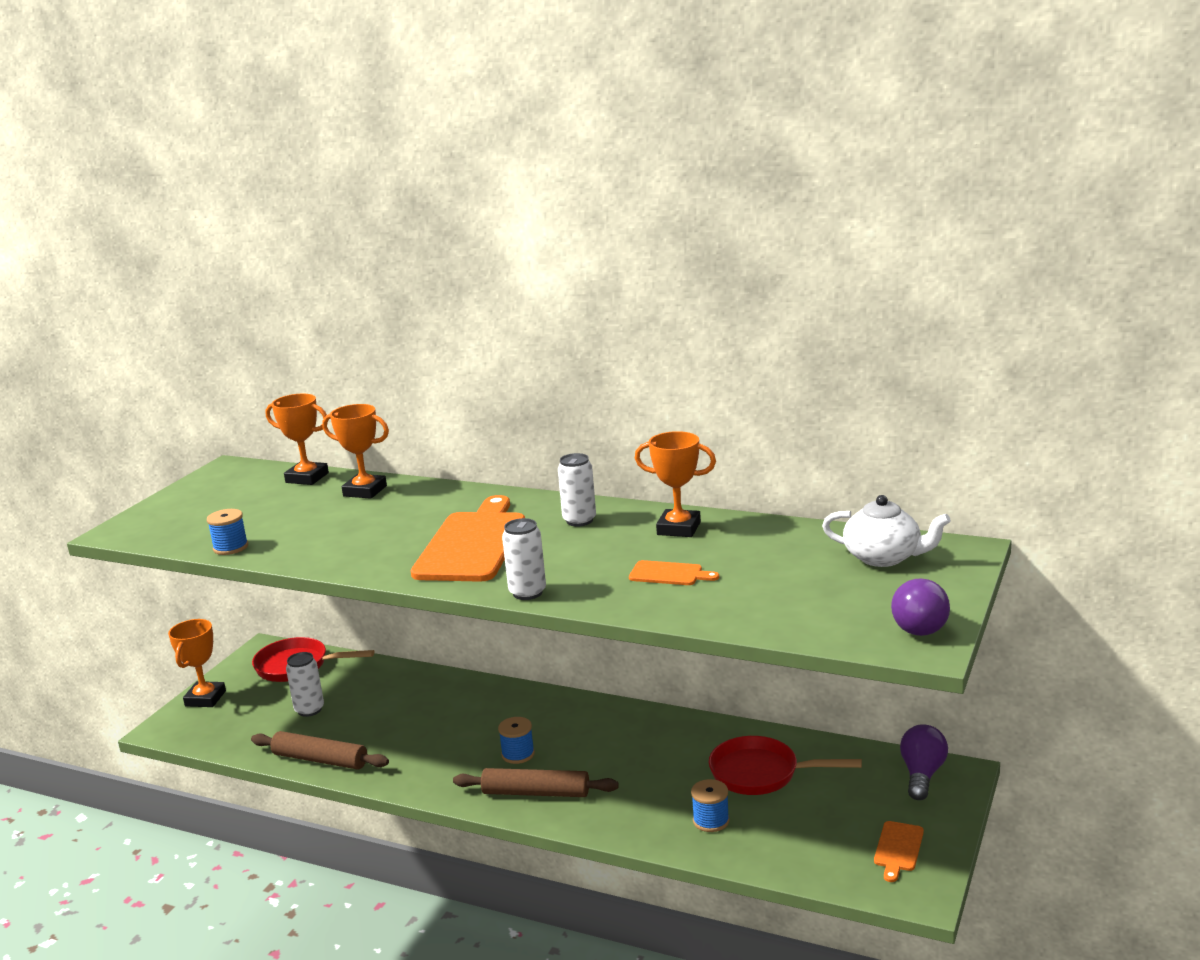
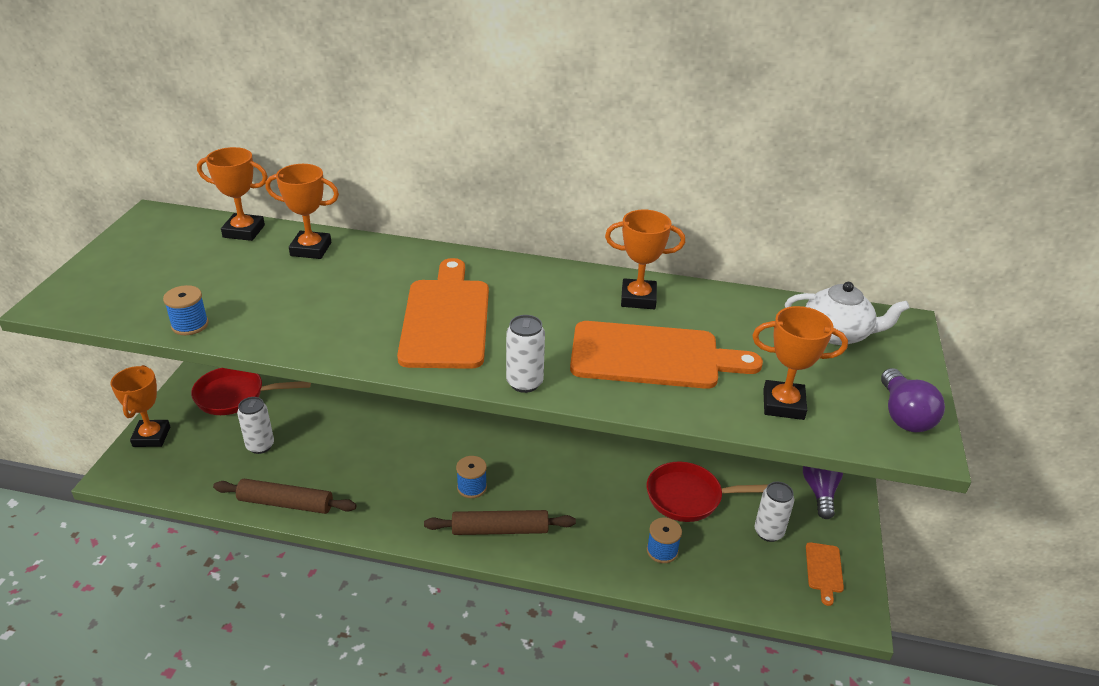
camera: 15 degrees left, 15 degrees up
(579, 520) = (540, 288): white can -> white can (768, 532)
(669, 574) = (652, 356): orange cutting board -> orange cutting board, size x2.25
(789, 613) = (783, 404): none -> orange trophy

